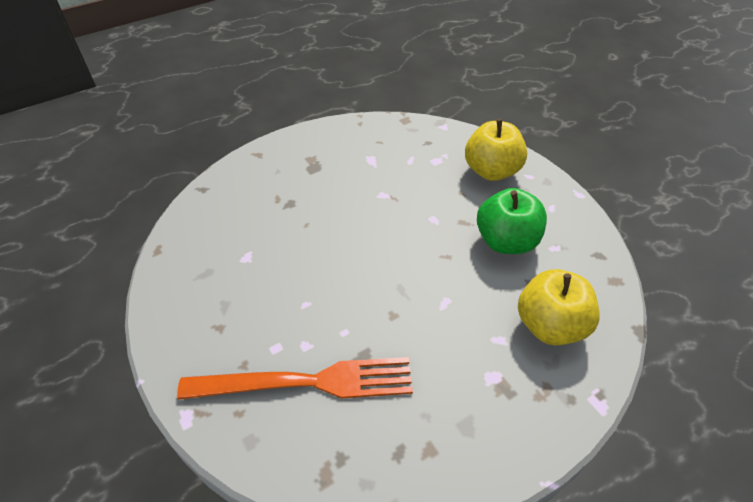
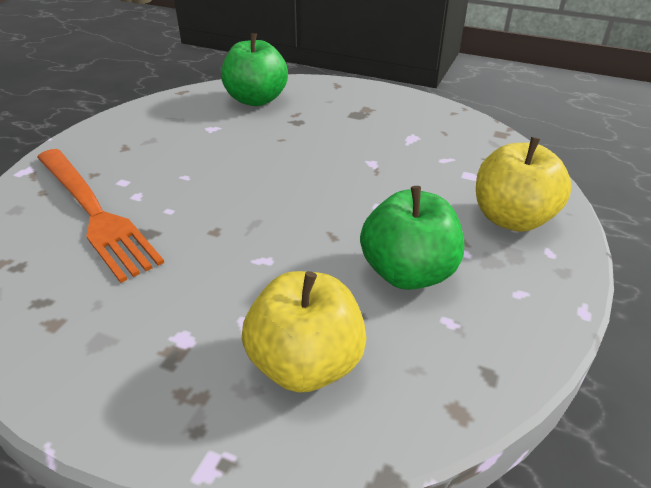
camera: 55 degrees right, 10 degrees down
(229, 210) = (256, 100): none -> green apple

